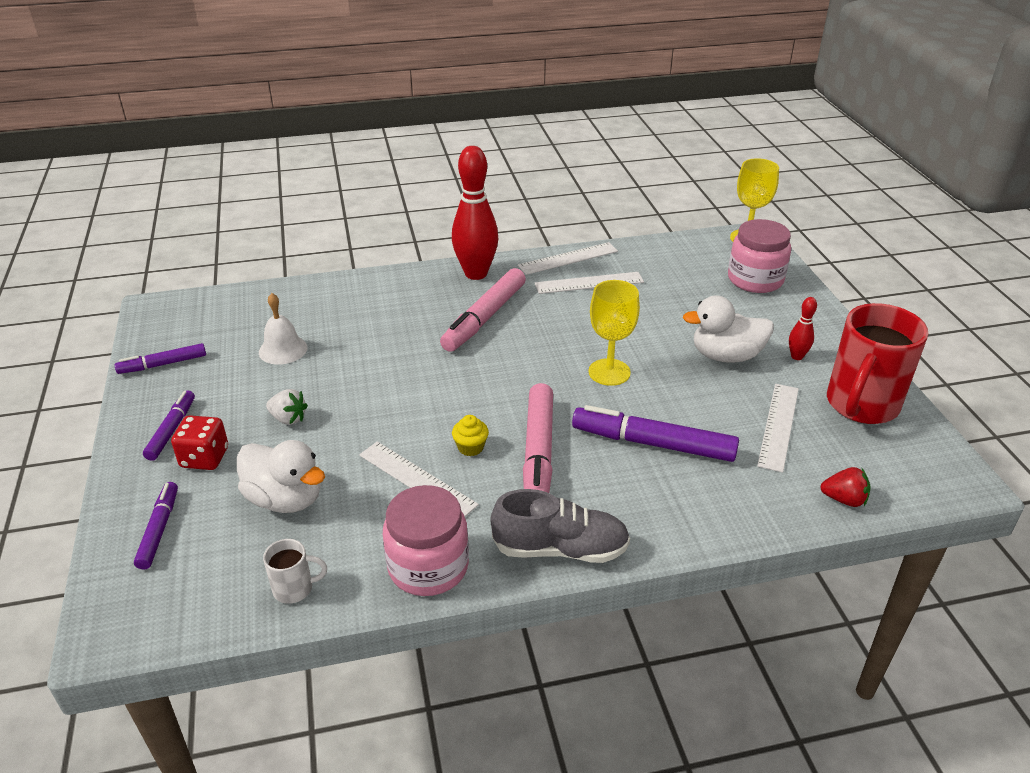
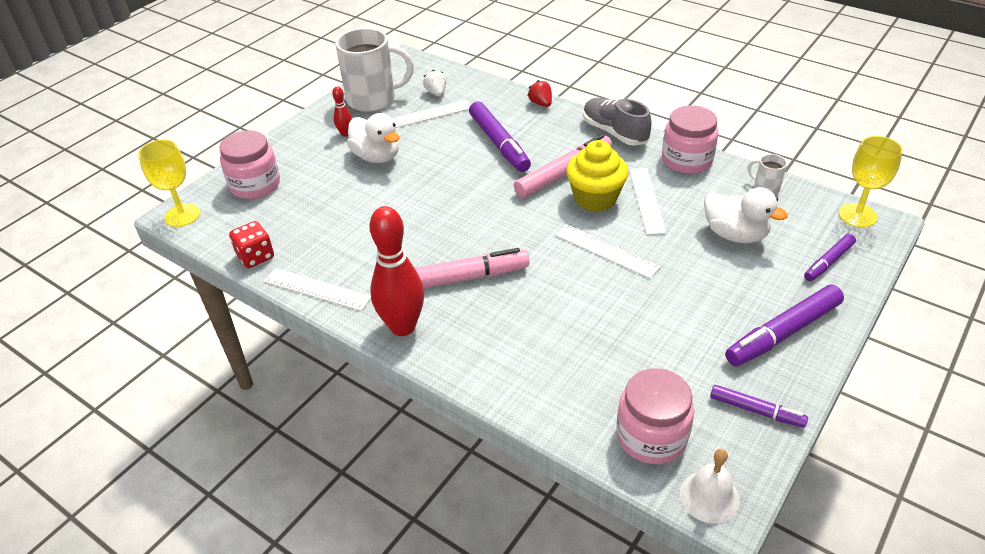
camera: 130 degrees left, 5 degrees up
(171, 430) = (783, 333): purple marker -> purple marker, size x1.72
(204, 458) = (770, 294): red dice -> red dice (255, 256)
(232, 313) = (651, 436): none -> pink jar
(283, 349) = (641, 355): white bell -> white bell (709, 496)
(285, 499) = (735, 234): white duck -> white duck turned 135 degrees clockwise
(288, 419) = (689, 287): white strawberry -> white strawberry (436, 93)
(470, 447) = (595, 198): yellow cupcake -> yellow cupcake, size x2.19
(589, 283) = (346, 256): white ruler -> white ruler (606, 251)
(609, 372) = (453, 189): yellow goblet -> yellow goblet (857, 215)
(844, 499) = (463, 80): red strawberry -> red strawberry (541, 103)
(861, 405) = (373, 99): red mug -> white mug

